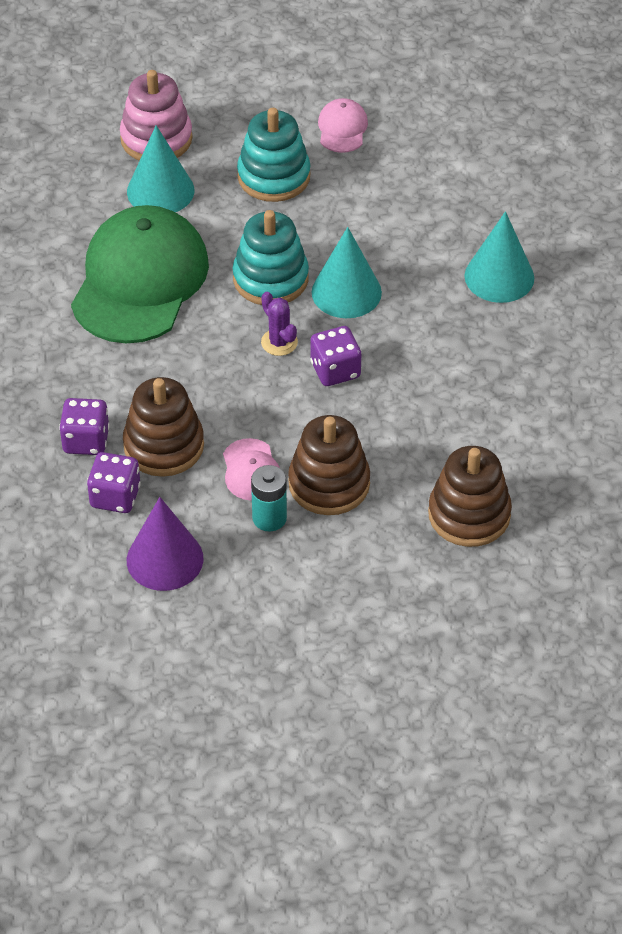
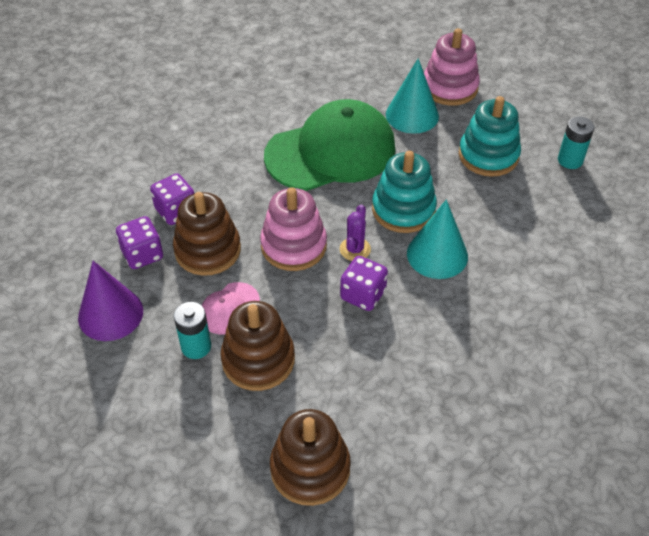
camera: 50 degrees right, 0 degrees up
(227, 381) = (293, 246): none -> pink stacking toy
(342, 128) = (570, 160): pink cap -> turquoise battery
(499, 276) = (552, 330): turquoise cone -> none

